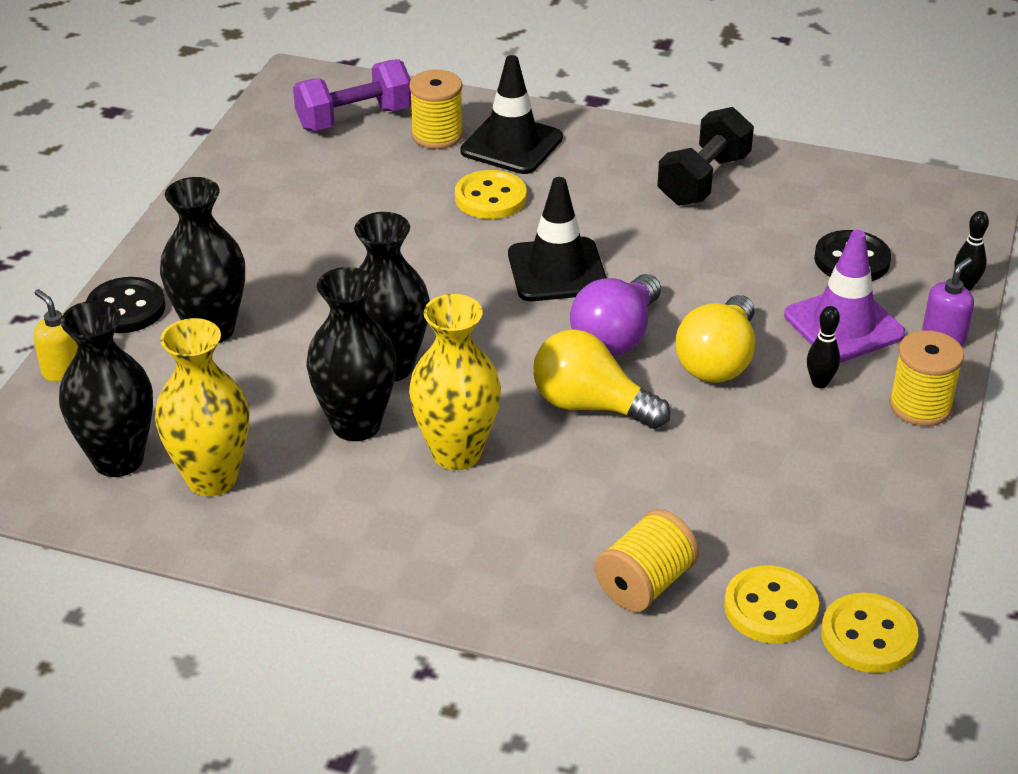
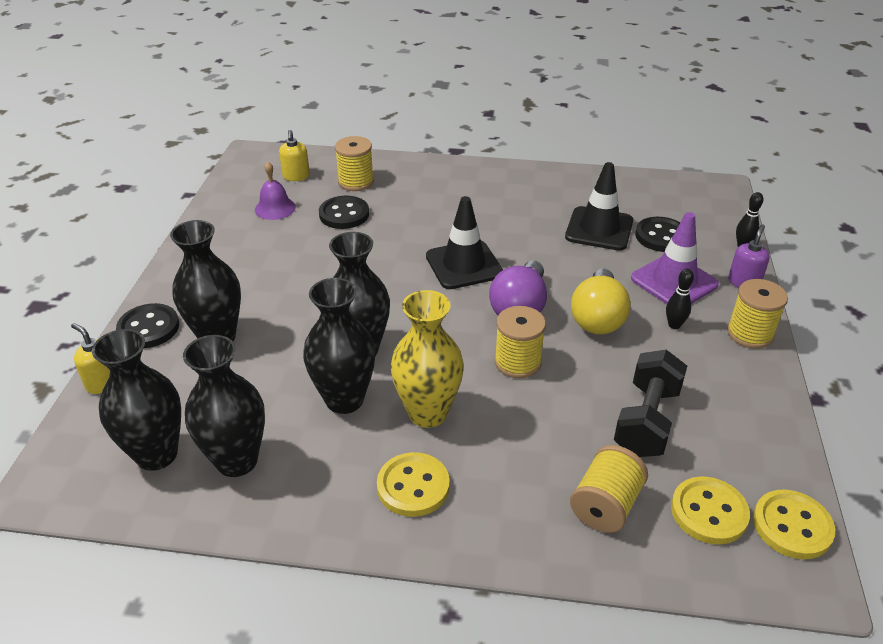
camera: 10 degrees left, 0 degrees up
(212, 478) = (237, 460): yellow vase -> black vase
(316, 163) = (275, 208): none -> purple bell
(354, 118) = (296, 176): purple dumbbell -> yellow soap dispenser
(409, 181) = (344, 214): none -> black button
(490, 198) = (403, 220): yellow button -> yellow button (413, 486)
(511, 145) = (408, 183): black traffic cone -> black traffic cone (599, 229)
(590, 405) = (517, 362): yellow light bulb -> yellow spool
(703, 180) = (544, 194): black dumbbell -> black dumbbell (646, 420)

